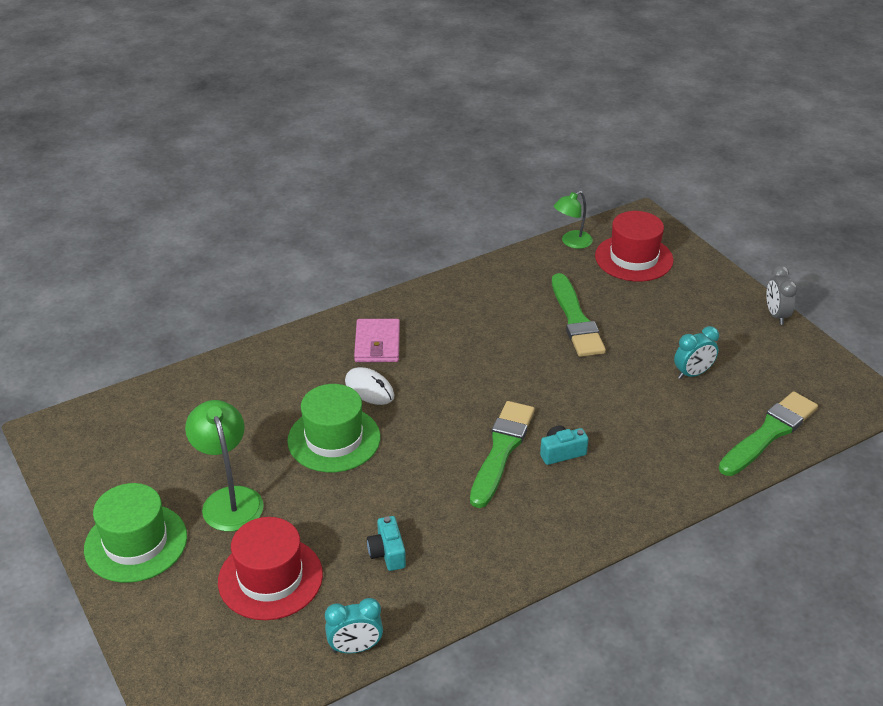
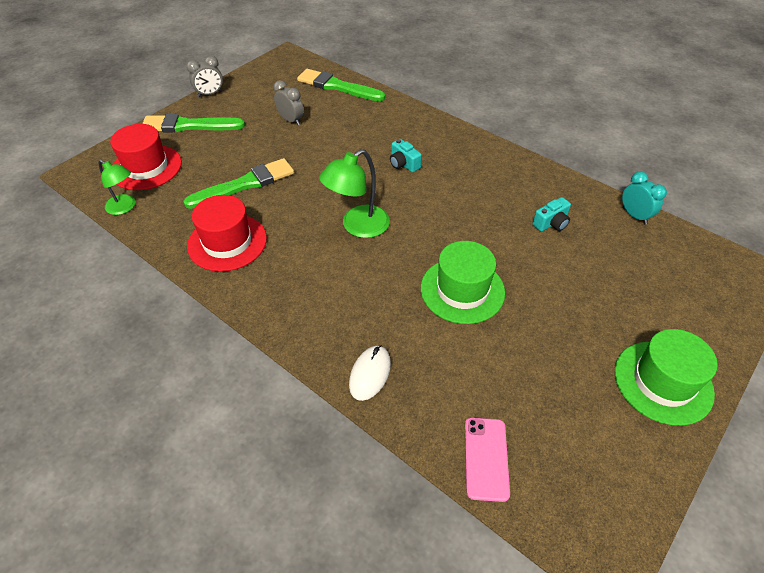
camera: 110 degrees left, 10 degrees up
(162, 397) = (486, 458): none -> pink phone
(229, 499) = (572, 335): green lamp -> green lamp (358, 226)
(270, 578) = (621, 277): red hat -> red hat (227, 242)
(369, 389) = (389, 287): white mouse -> white mouse (370, 374)
(377, 344) = (323, 301): pink wallet -> none
(501, 450) = (418, 192): green brush -> green brush (189, 126)
(693, 374) = (291, 120): turquoise clock -> grey clock

